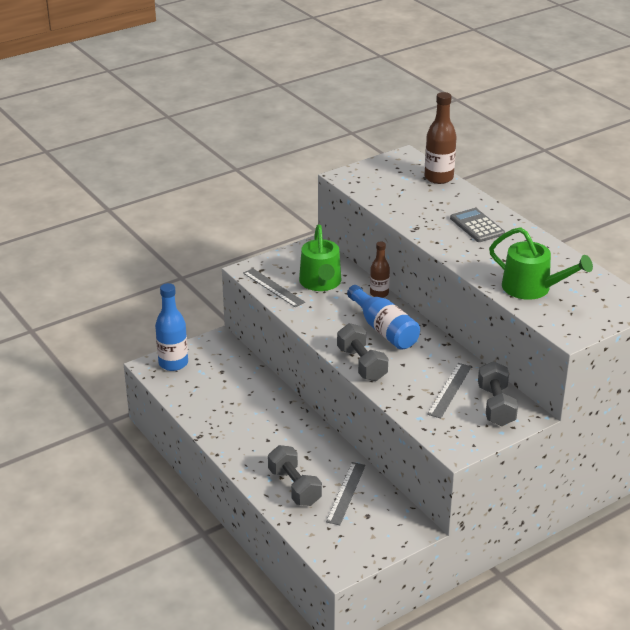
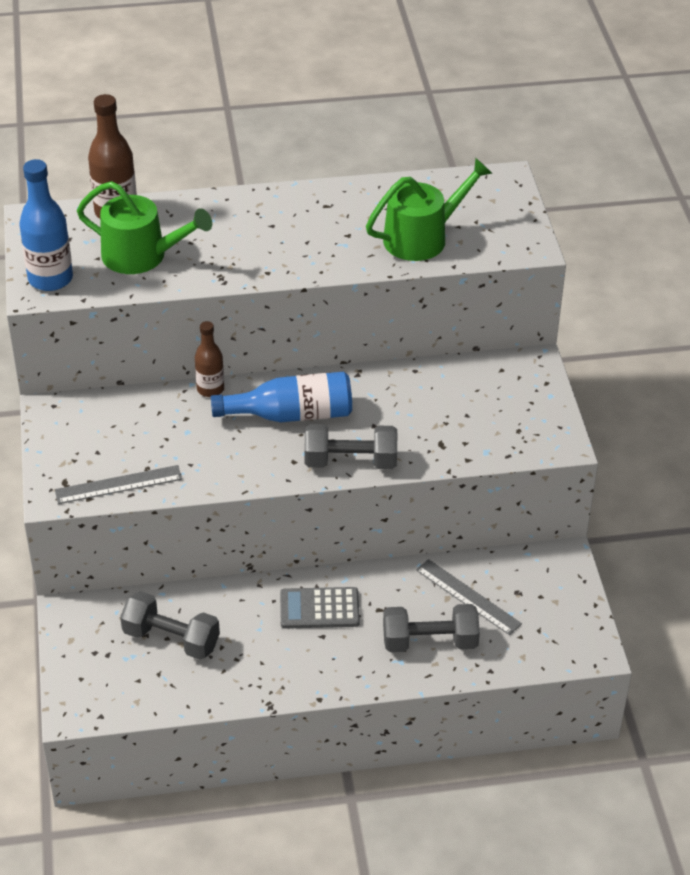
camera: 65 degrees left, 10 degrees up
(173, 363) = (87, 682): blue bottle -> blue bottle (50, 279)
(321, 283) = (143, 434): green watering can -> green watering can (141, 256)
(449, 390) = (450, 406): grey ruler -> none
(477, 226) = (257, 226): grey calculator -> grey calculator (319, 608)
(496, 406) = (502, 380): grey dumbbell -> grey dumbbell (171, 639)

